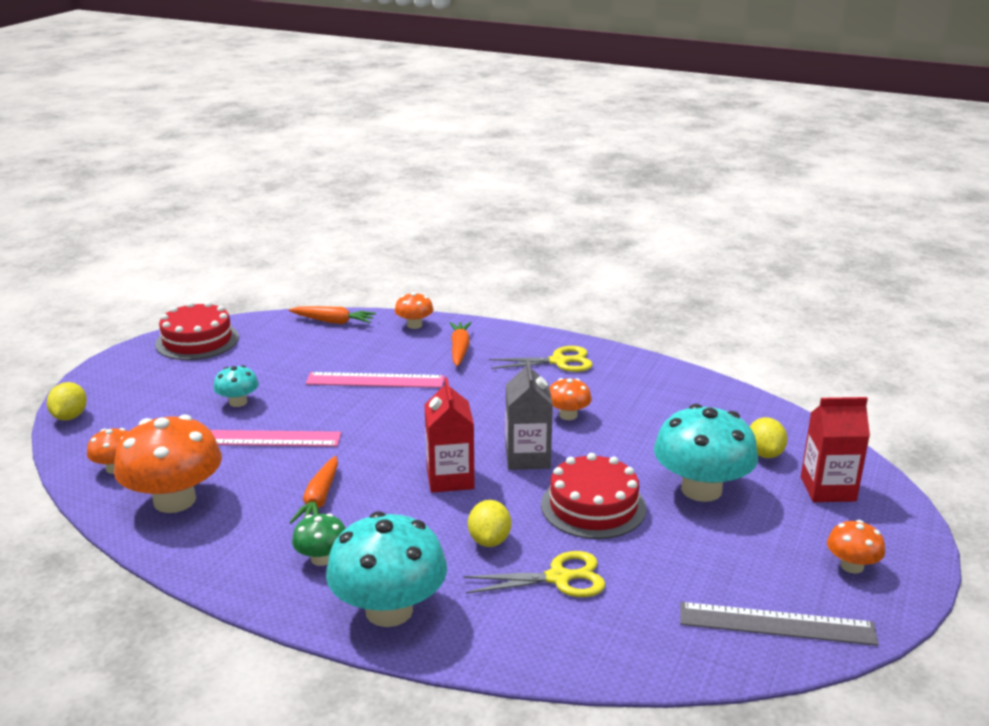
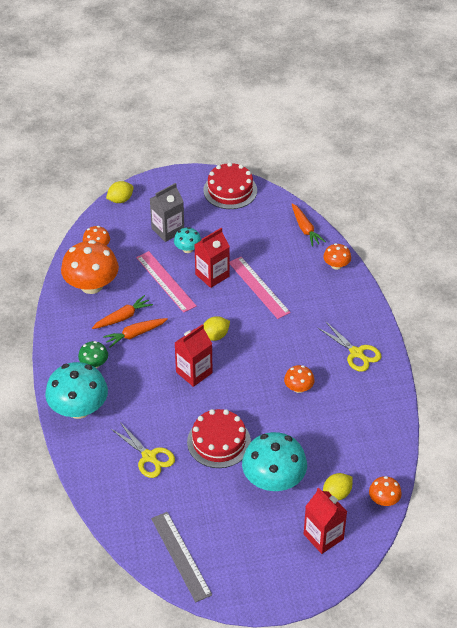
camera: 55 degrees right, 20 degrees up
(308, 402) = (212, 275): none -> red carton
(459, 349) = (327, 302): orange carrot -> orange carrot (122, 317)
(489, 540) = (156, 416): yellow lemon -> yellow lemon (215, 336)
(527, 457) = (240, 393): grey carton -> grey carton (168, 230)
(852, 566) = (255, 571): orange mushroom -> orange mushroom (384, 500)

